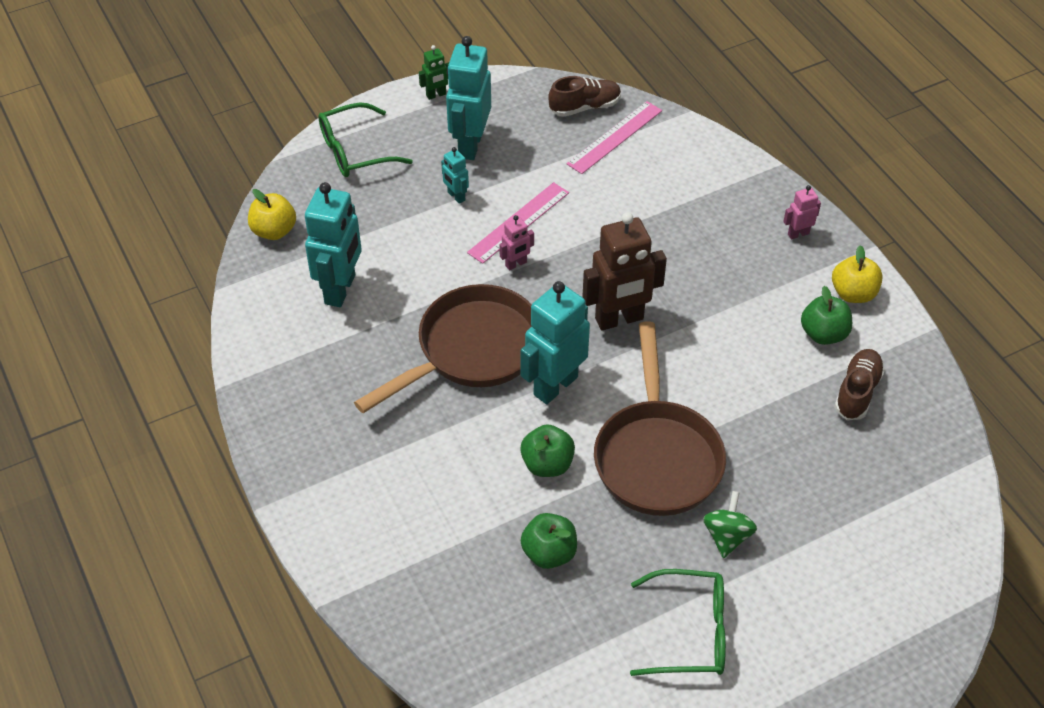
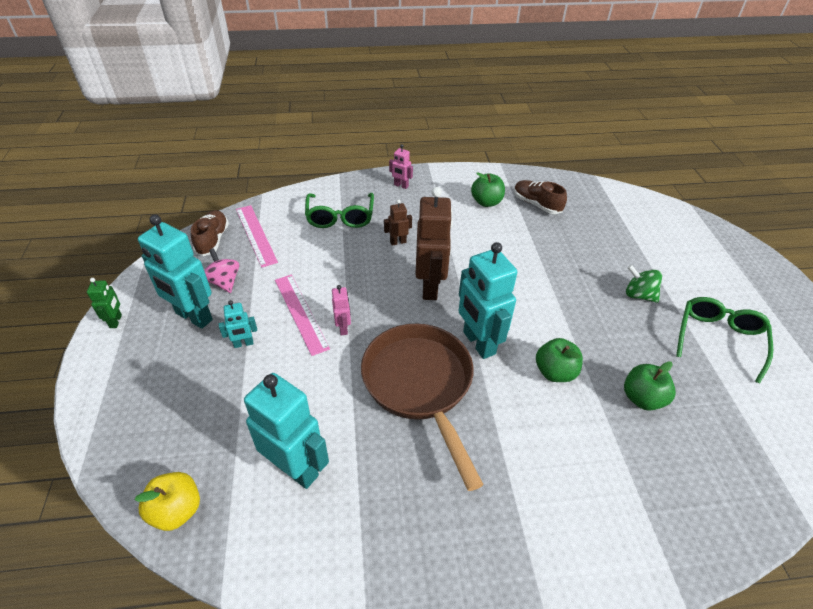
camera: 70 degrees left, 5 degrees down
(354, 151) = (128, 403): green glasses -> green glasses (340, 217)
(528, 145) = (224, 282): none -> pink spinning top
(657, 456) = (562, 307): brown pan -> none
(681, 266) = (398, 242): none -> brown robot
(798, 234) = (401, 186): pink robot -> pink robot turned 60 degrees counterclockwise
(853, 293) = (460, 181): yellow apple -> none

